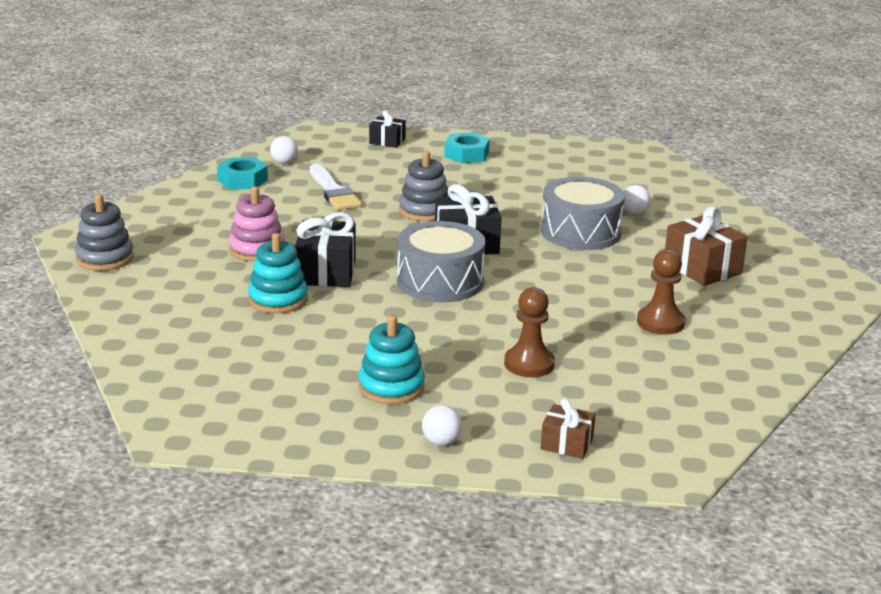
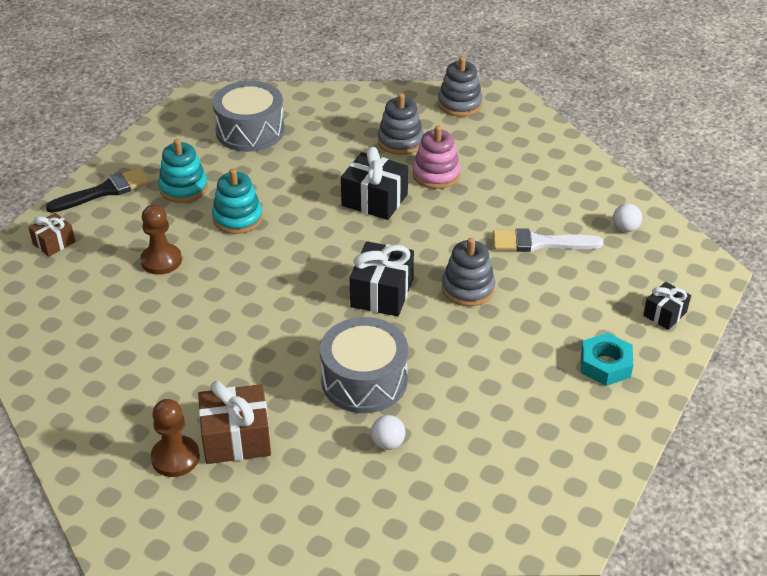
camera: 115 degrees right, 15 degrees up
(204, 278) = (400, 141): none -> grey stacking toy
(242, 180) = (589, 195): turquoise nut -> none
(278, 299) = (343, 167): turquoise stacking toy -> turquoise stacking toy (237, 218)
(440, 281) = (320, 255): grey drum -> grey drum (250, 131)
(441, 442) = (104, 191): white ball -> black brush
(660, 322) = (163, 360): brown pawn -> brown pawn (175, 458)

